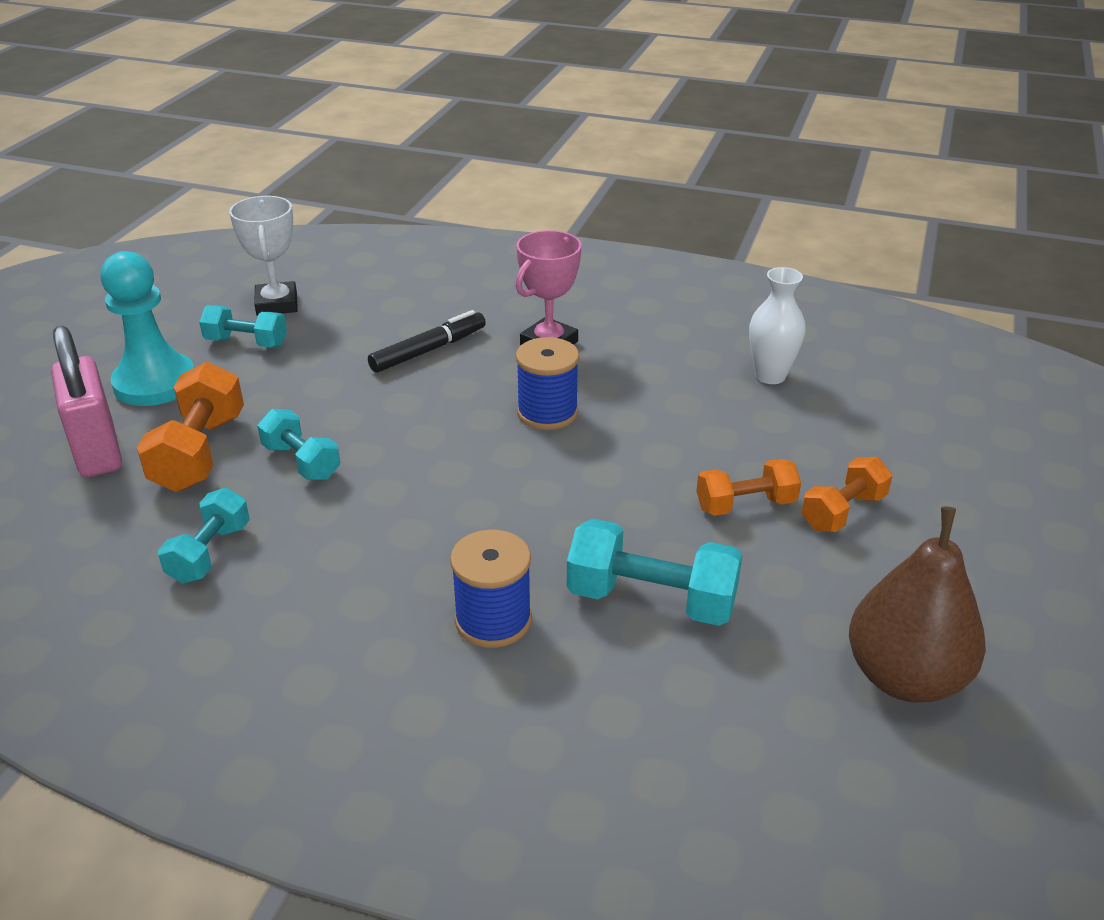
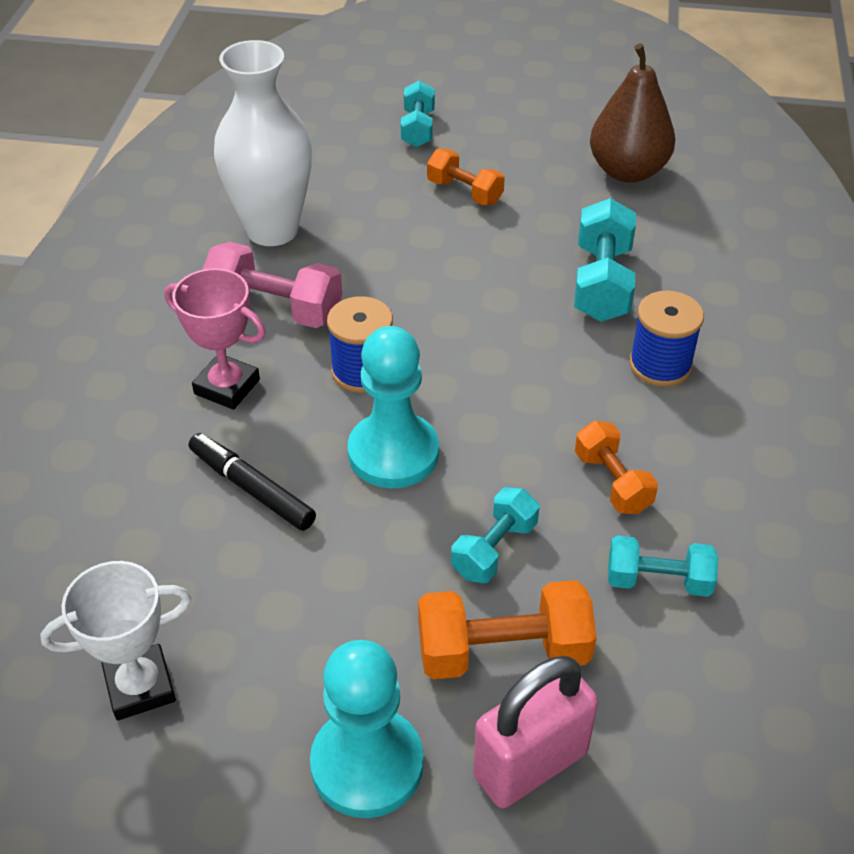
camera: 100 degrees left, 10 degrees up
(246, 343) = (251, 689): turquoise dumbbell -> turquoise dumbbell (418, 128)
(436, 420) = (393, 453): none -> turquoise pawn
(647, 371) = (275, 308): none -> pink dumbbell
(745, 505) = (471, 240): orange dumbbell -> orange dumbbell (612, 482)
(770, 376) = (272, 230): white vase -> white vase, size x1.78

